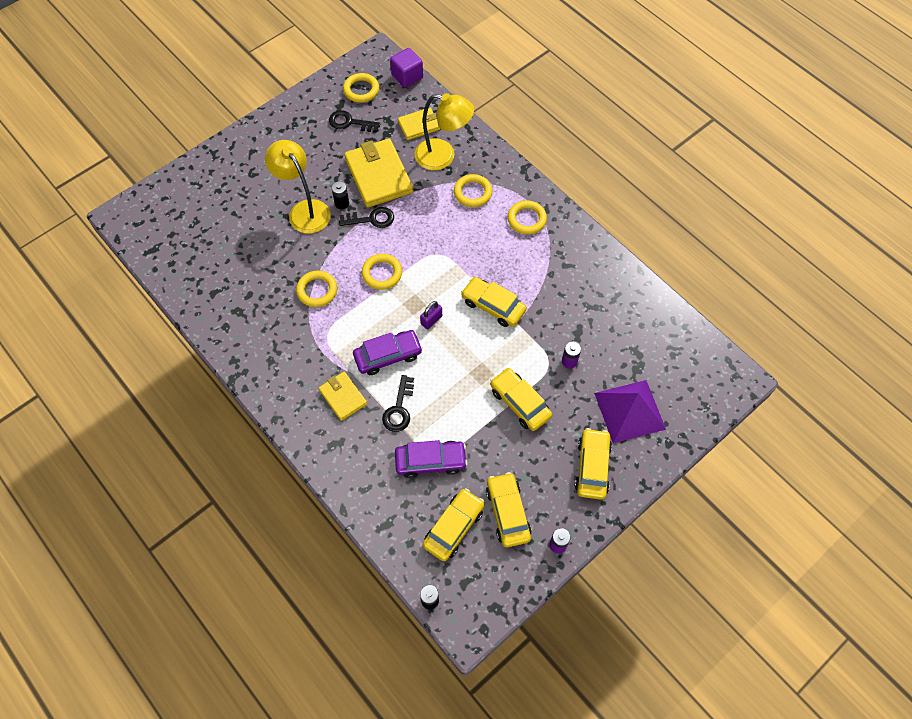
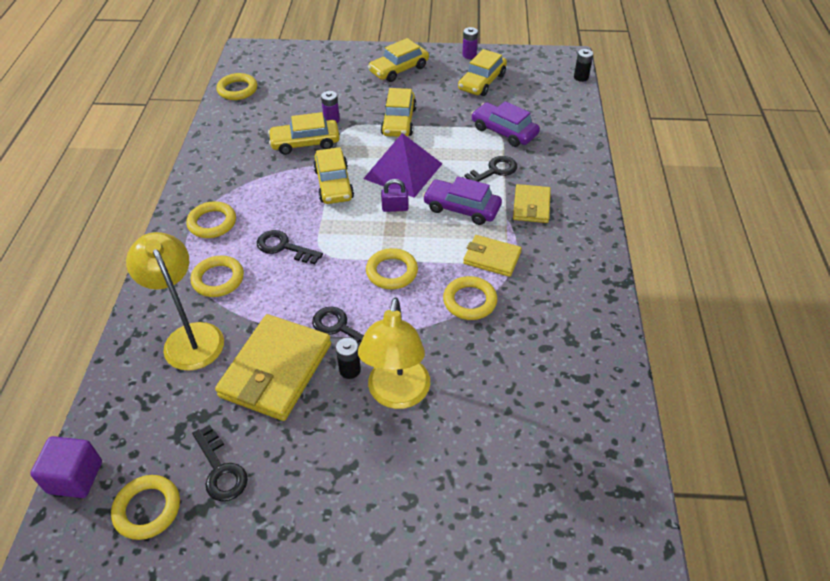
camera: 135 degrees left, 15 degrees down
(419, 125) = (159, 394): yellow wallet -> yellow wallet (492, 258)
(454, 527) = (527, 95): yellow car -> yellow car (305, 143)
(463, 238) = (284, 247): none -> black key
(629, 411) = (335, 76): purple pyramid -> purple pyramid (403, 171)
(677, 331) = (237, 90): none -> yellow ring

